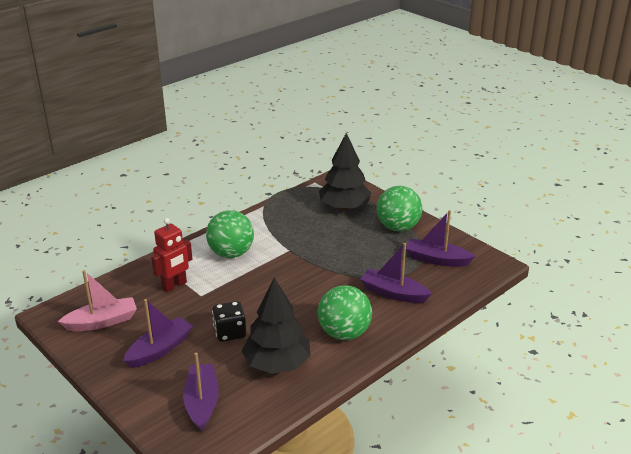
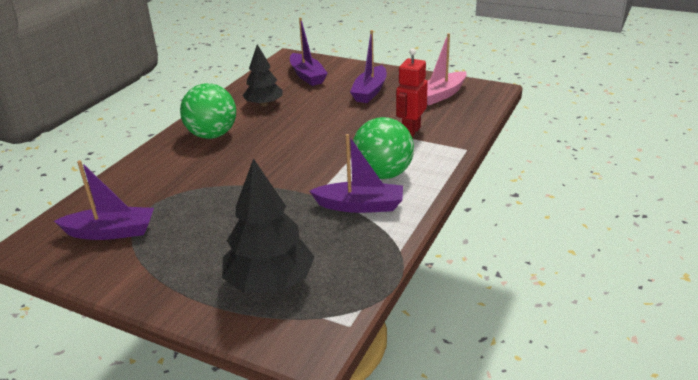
camera: 160 degrees right, 0 degrees up
(230, 332) = (320, 113): black dice -> none
(277, 364) = (264, 104): black tree -> black tree, size x0.66
(393, 293) = (167, 179): purple boat -> purple boat (360, 206)
(398, 227) = (172, 268): green ball -> none

